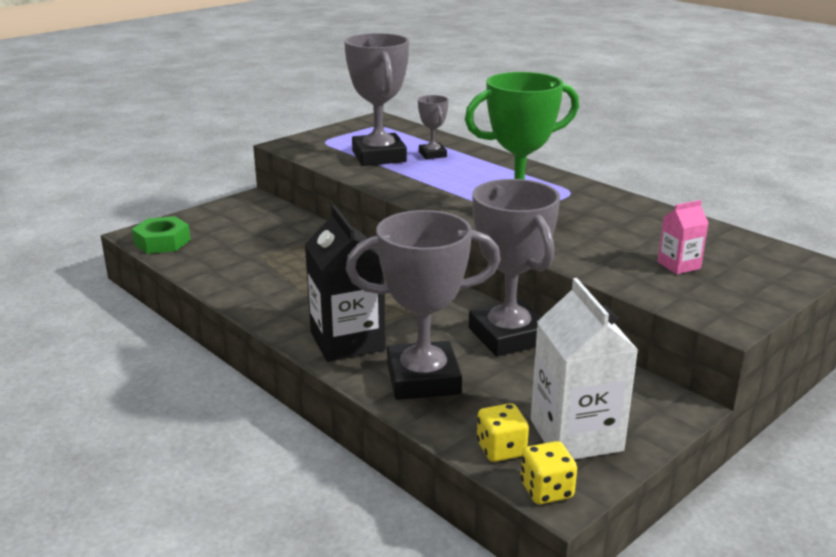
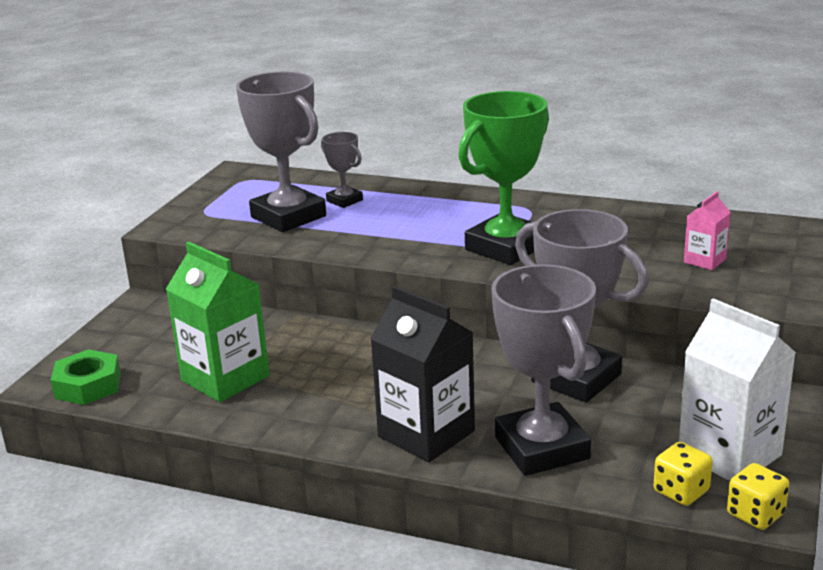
camera: 25 degrees left, 0 degrees up
(252, 262) = (225, 378): none -> green carton
(423, 379) = (542, 448): grey trophy -> grey trophy turned 75 degrees counterclockwise

